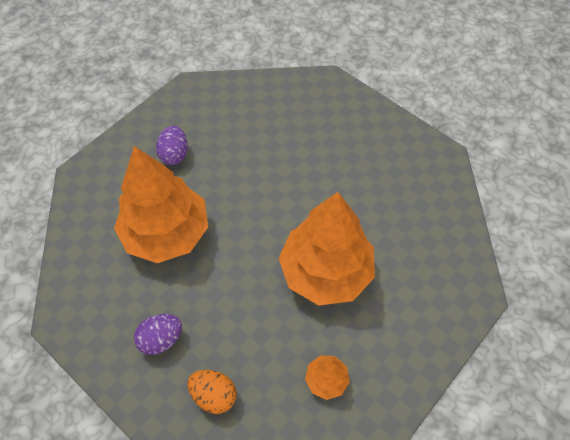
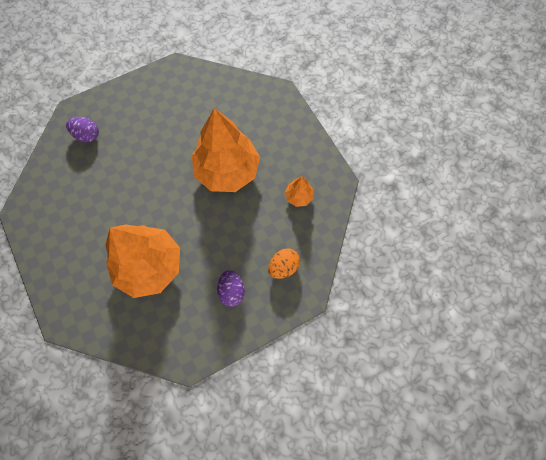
camera: 70 degrees left, 10 degrees up
(174, 154) = (81, 242): purple egg -> purple egg (87, 135)

